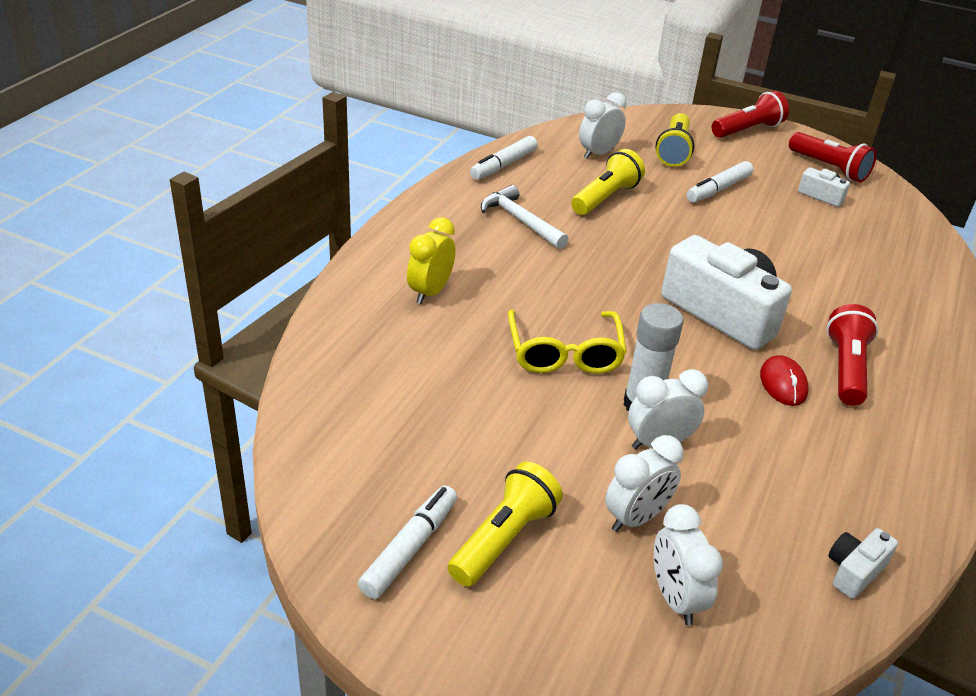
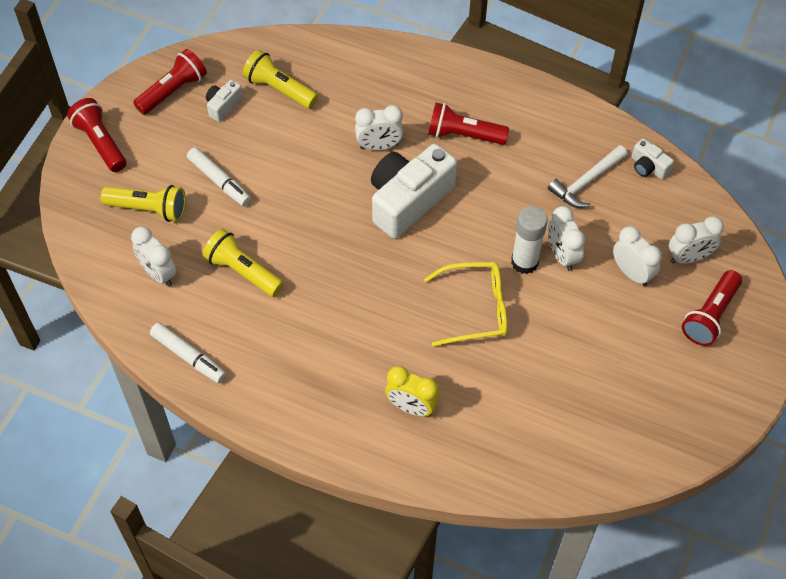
camera: 90 degrees left, 20 degrees up
(409, 548) = (684, 399): white marker -> none
(504, 538) = (664, 346): yellow flashlight -> yellow flashlight (279, 89)
(520, 220) = (290, 341): white hammer -> white hammer (586, 182)
(561, 609) = (710, 316): none -> red flashlight
(783, 384) = (487, 175): red mouse -> none
(801, 296) = (379, 146): none -> white clock

